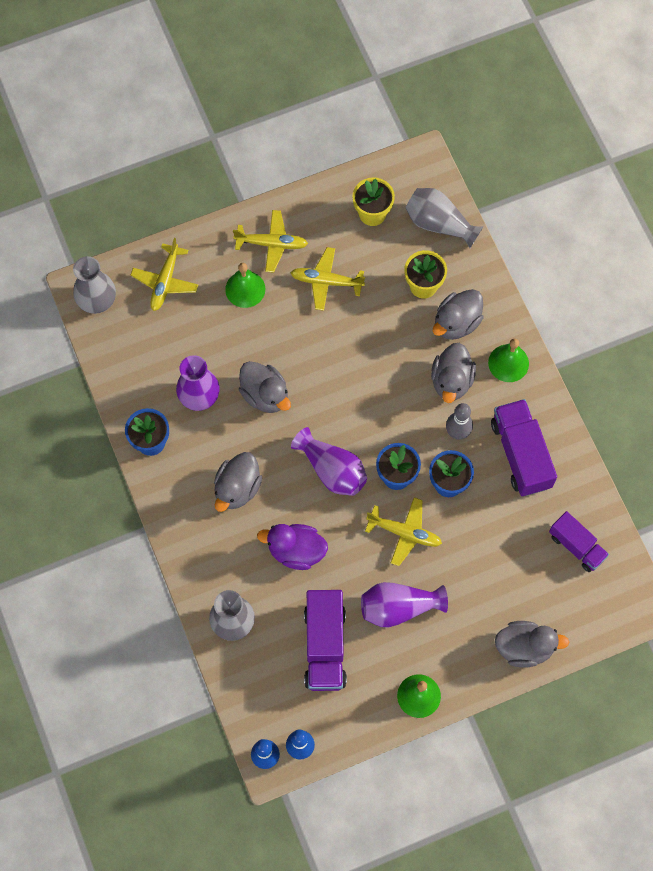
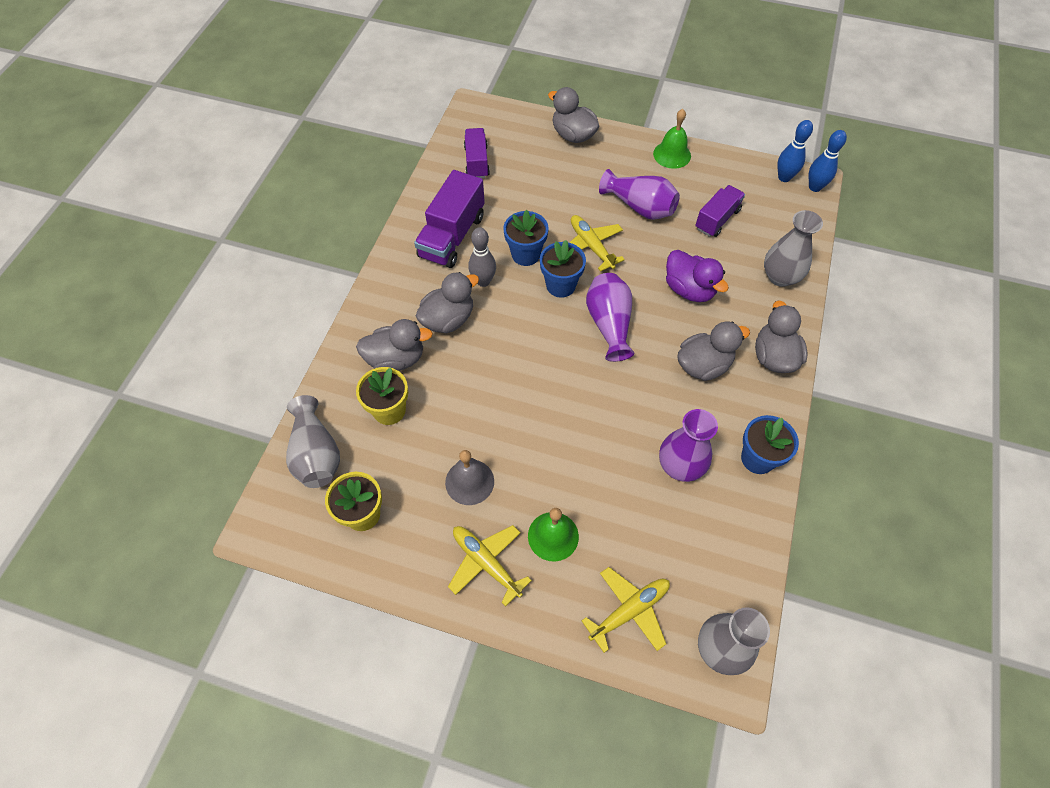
camera: 140 degrees left, 10 degrees down
(265, 395) = (616, 422): grey duck -> grey duck (774, 357)
(325, 646) = (717, 219): purple truck -> purple truck, size x0.64
(326, 281) = (469, 482): yellow plane -> grey bell
(508, 363) = (390, 300): green bell -> none

